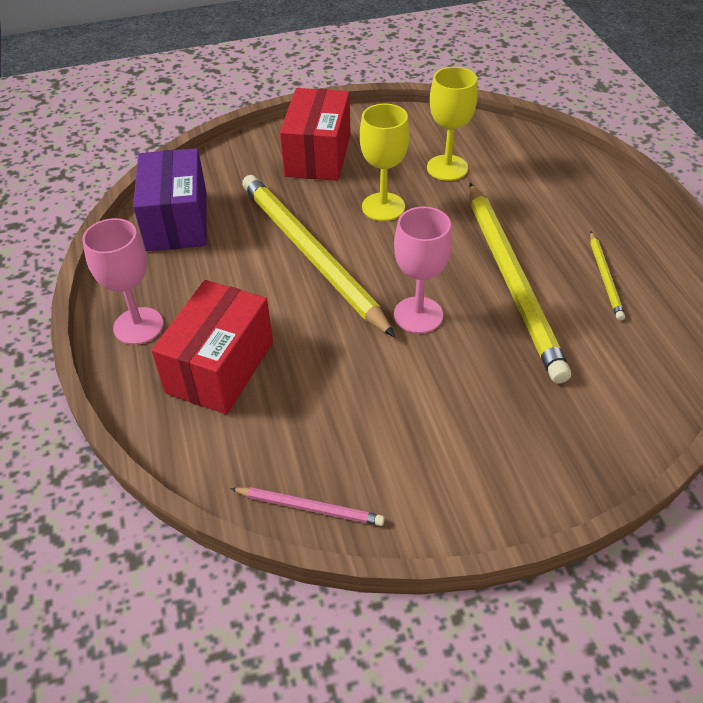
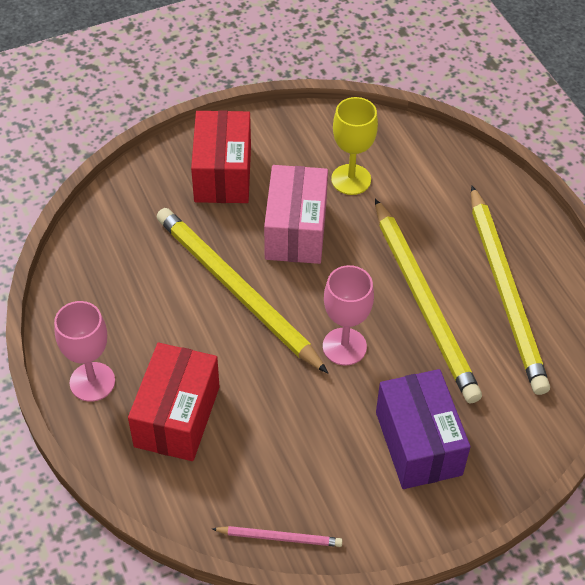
camera: 10 degrees left, 5 degrees up
(177, 221) = (100, 263): purple box -> purple box (418, 443)
(383, 207) = (296, 230): yellow goblet -> pink box
(605, 277) = (505, 292): yellow pencil -> yellow pencil, size x2.27

